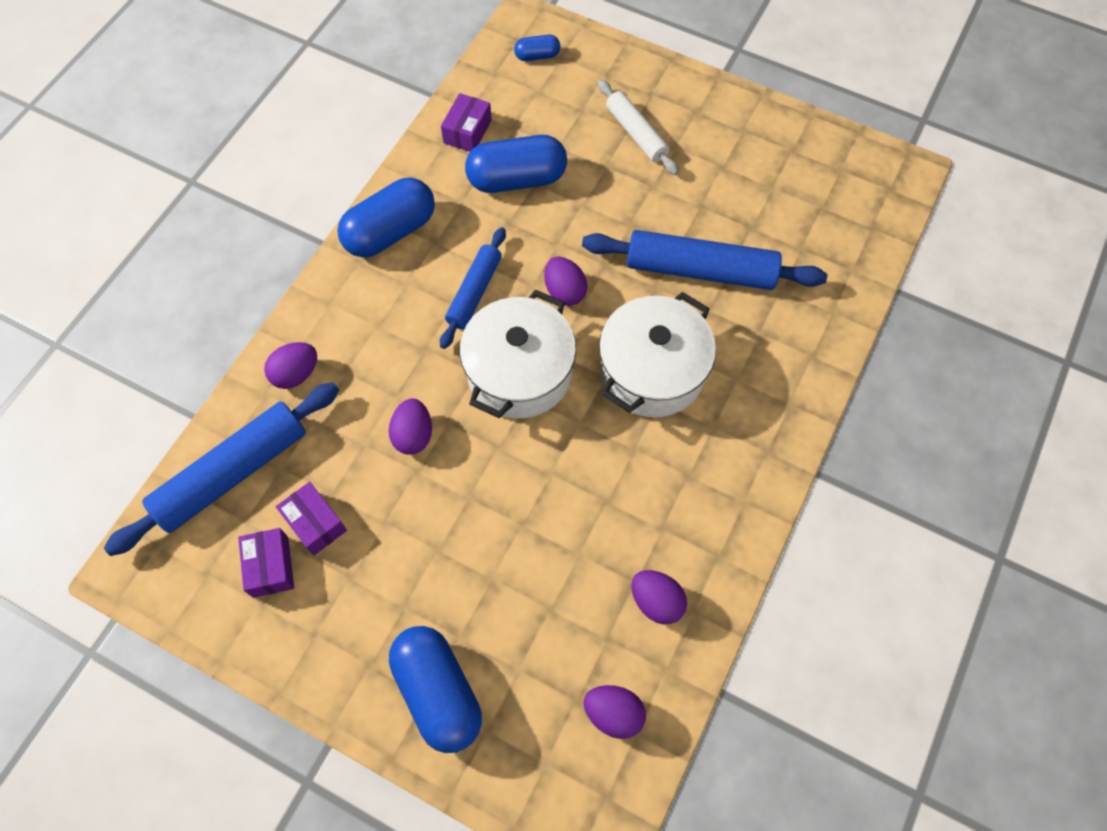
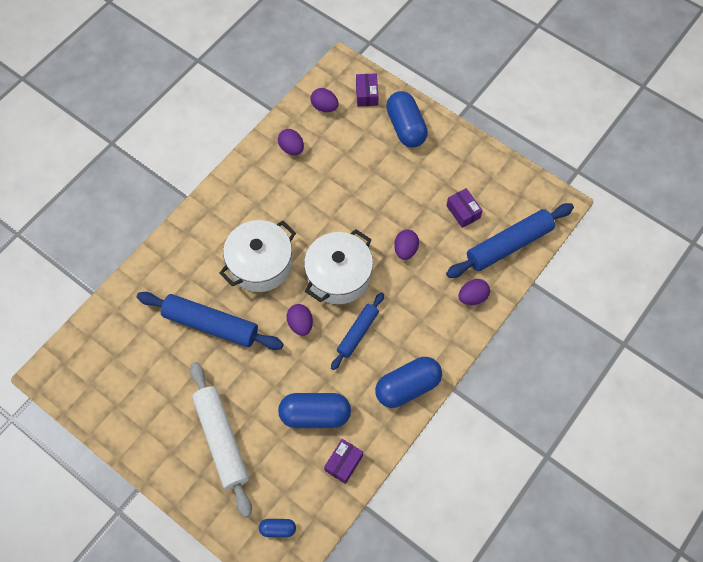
camera: 170 degrees left, 0 degrees up
(270, 567) = (487, 194): purple box -> purple box (367, 94)
(636, 133) = (221, 440): white rolling pin -> white rolling pin, size x1.66

